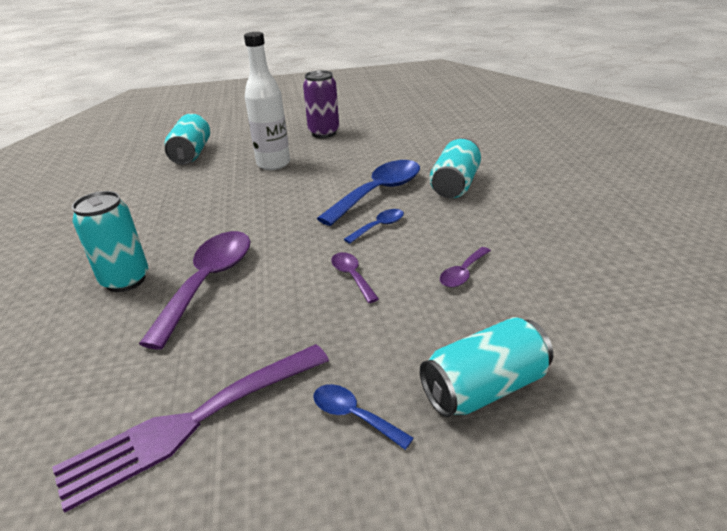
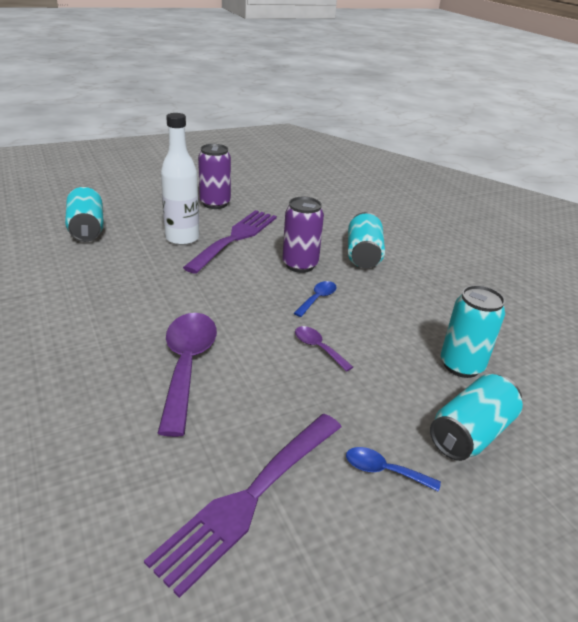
camera: 20 degrees left, 0 degrees up
(125, 280) = (99, 371): turquoise can -> turquoise can (461, 365)
(326, 165) = (235, 238): none -> purple fork
(378, 192) = (300, 265): blue spoon -> purple can
(463, 273) = (409, 337): purple spoon -> none

